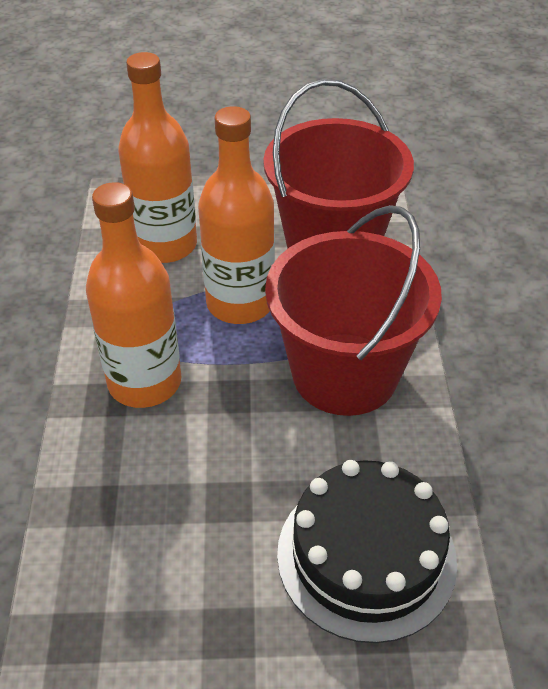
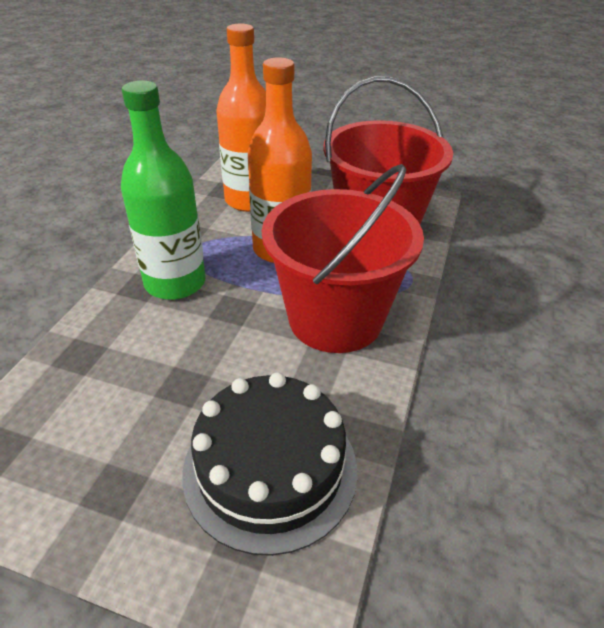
camera: 20 degrees right, 5 degrees down
(144, 382) = (175, 283): orange bottle -> green bottle

